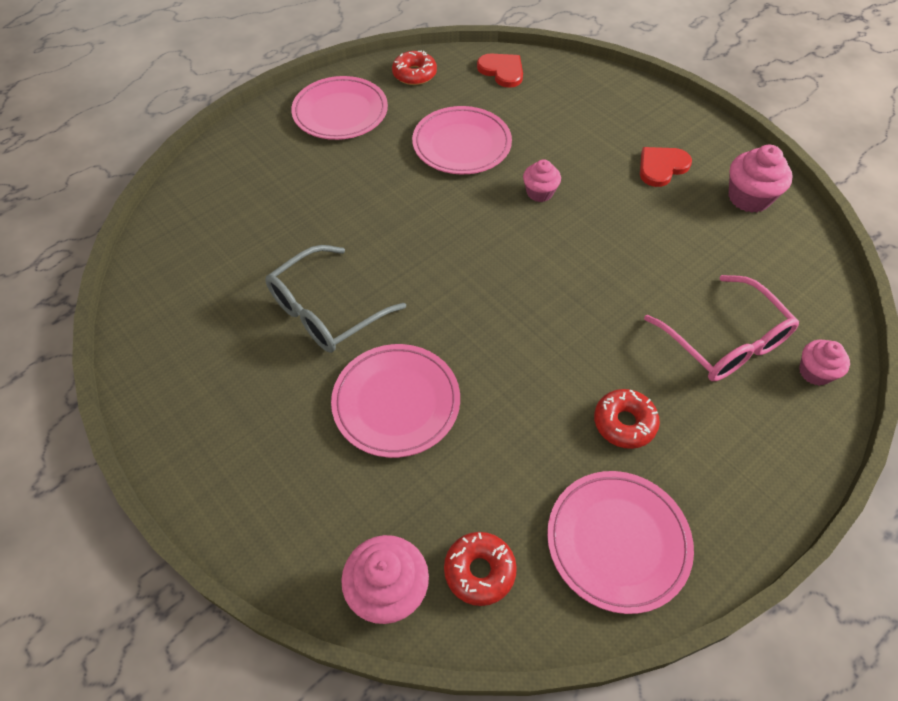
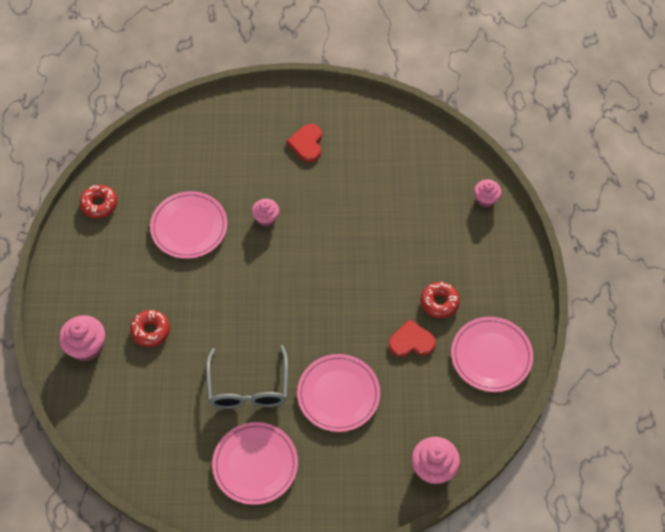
camera: 50 degrees left, 5 degrees up
(340, 112) = (92, 271): pink plate -> pink plate (255, 464)
(479, 571) = (456, 423): red donut -> red donut (150, 331)
(502, 71) = (147, 155): red heart -> red heart (411, 341)
(725, 342) = (437, 220): pink glasses -> none
(749, 197) = (367, 124): pink cupcake -> pink cupcake (86, 347)

